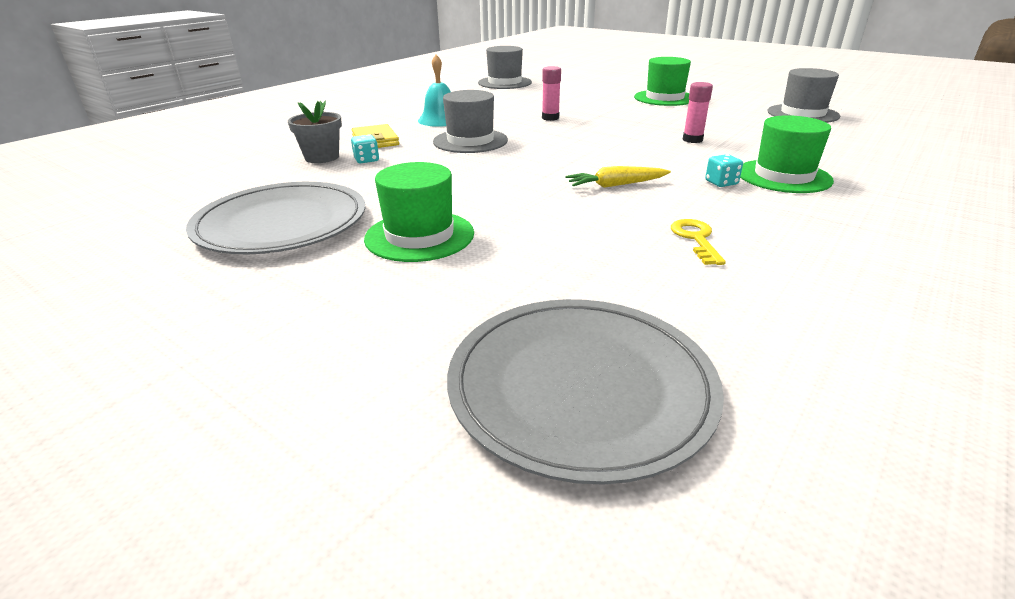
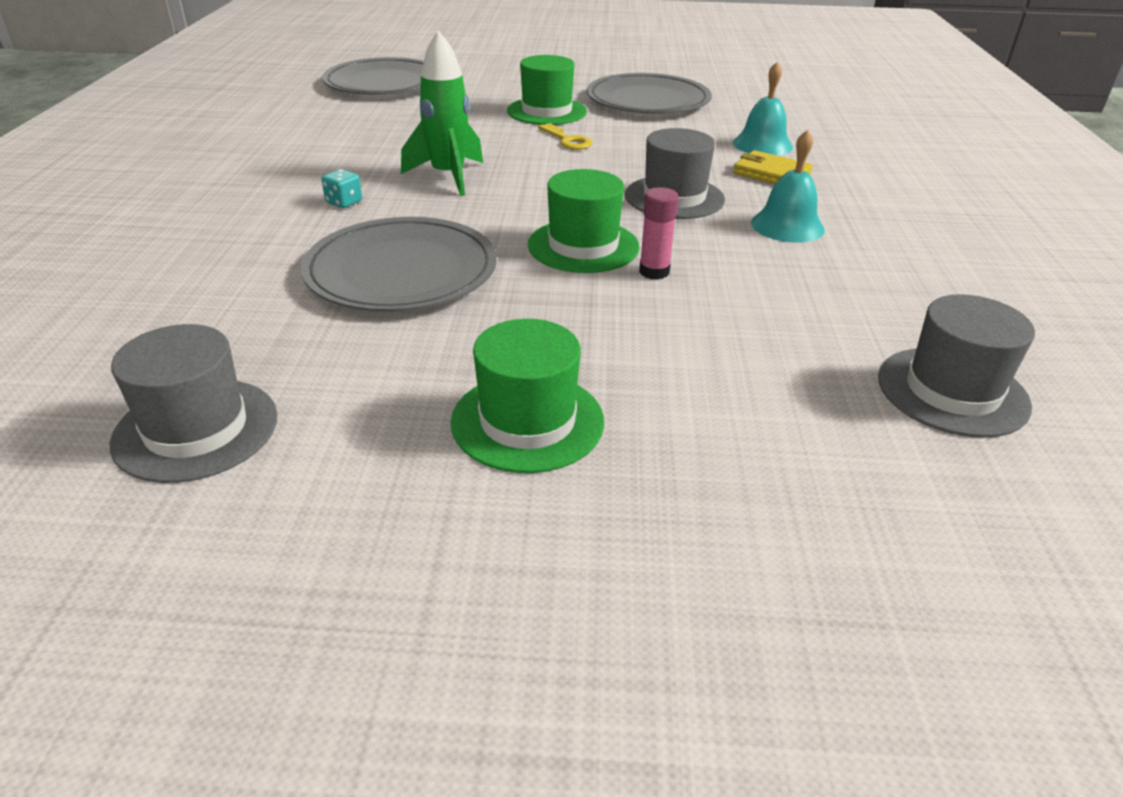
camera: 145 degrees right, 5 degrees up
(322, 157) = (762, 144): grey flower pot -> turquoise bell
(366, 160) = (717, 151): turquoise dice -> none
(616, 185) = (448, 176): yellow carrot -> green rocket
(692, 140) = (401, 271): pink glue stick -> grey plate
(696, 239) = (353, 146): yellow key -> yellow key (567, 140)
(783, 176) = (273, 227): green hat -> green hat (583, 246)

